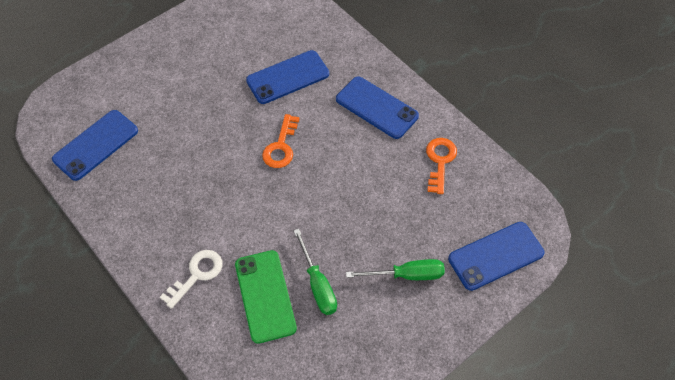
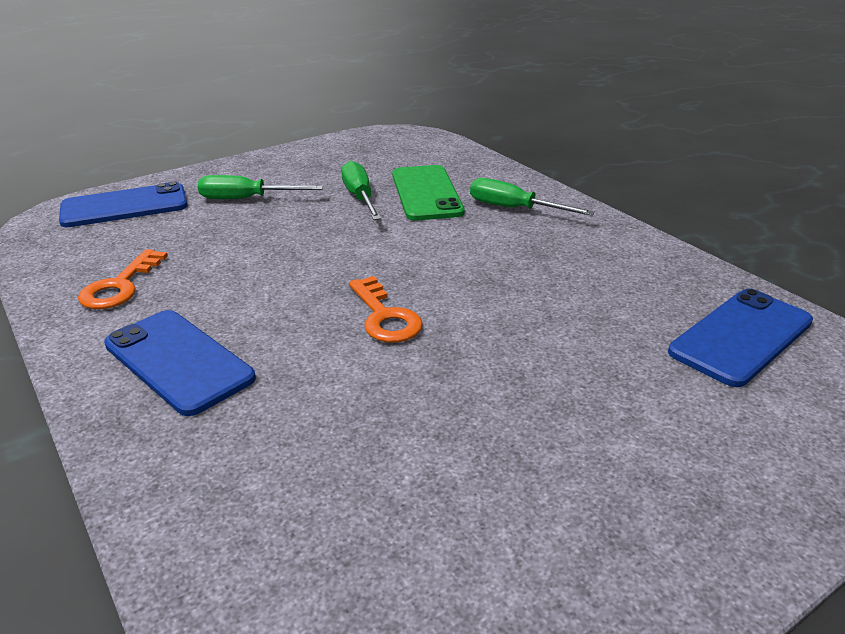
camera: 175 degrees left, 25 degrees down
(197, 275) = (514, 209): white key -> green screwdriver
(281, 146) = (385, 317): orange key -> orange key turned 135 degrees clockwise
(288, 77) = (348, 428): blue phone -> none

